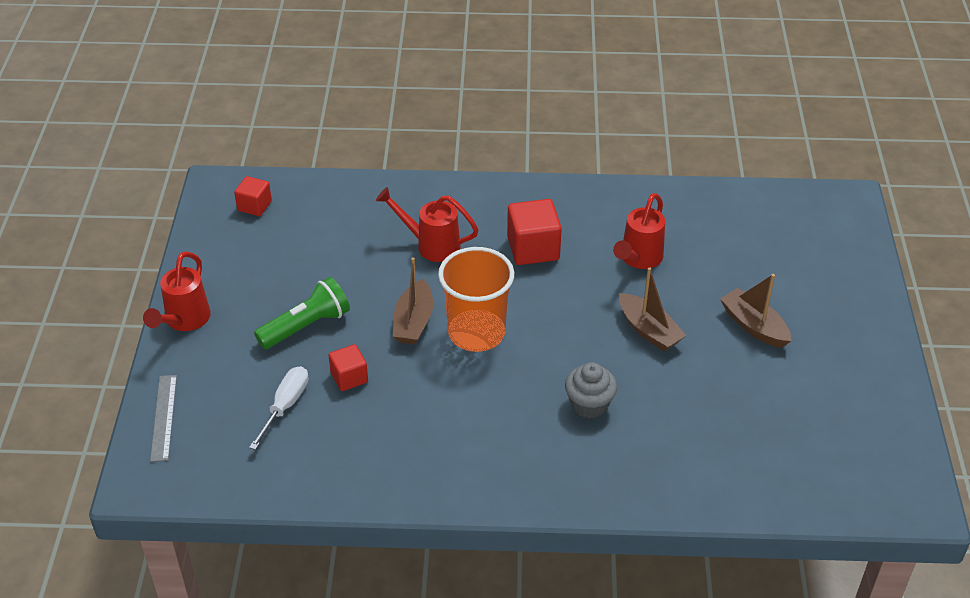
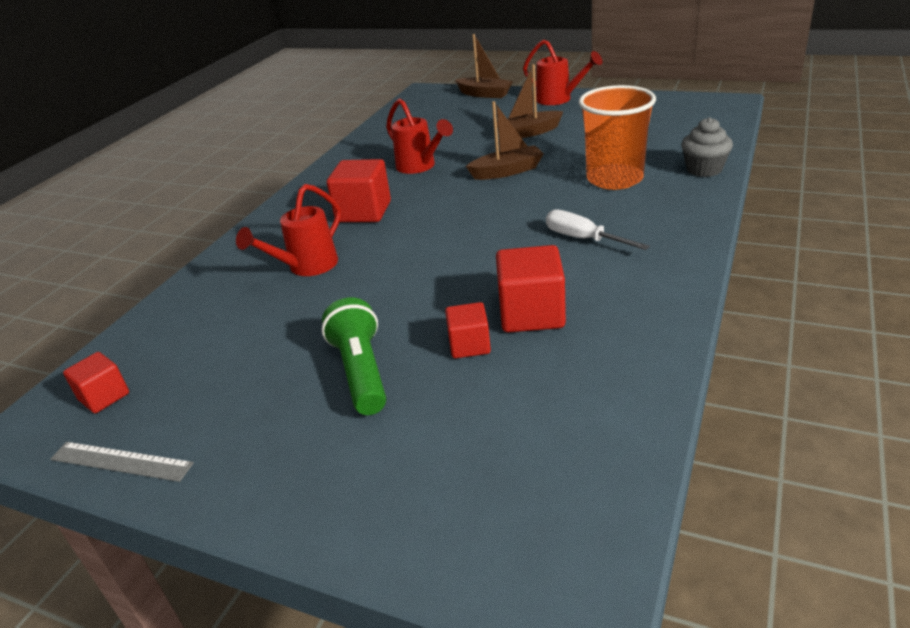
camera: 65 degrees left, 10 degrees down
(163, 417) = (449, 546): grey ruler -> grey ruler (121, 461)
(184, 321) = (262, 498): red watering can -> red watering can (559, 99)
(286, 405) = (489, 404): white screwdriver -> white screwdriver (582, 238)
(398, 405) = (531, 314): none -> red cube
(413, 322) = (411, 290): brown boat -> brown boat (484, 94)
(476, 333) = (454, 253): orange cup -> orange cup (614, 179)
(589, 404) = (581, 206): grey cupcake -> grey cupcake (704, 169)

